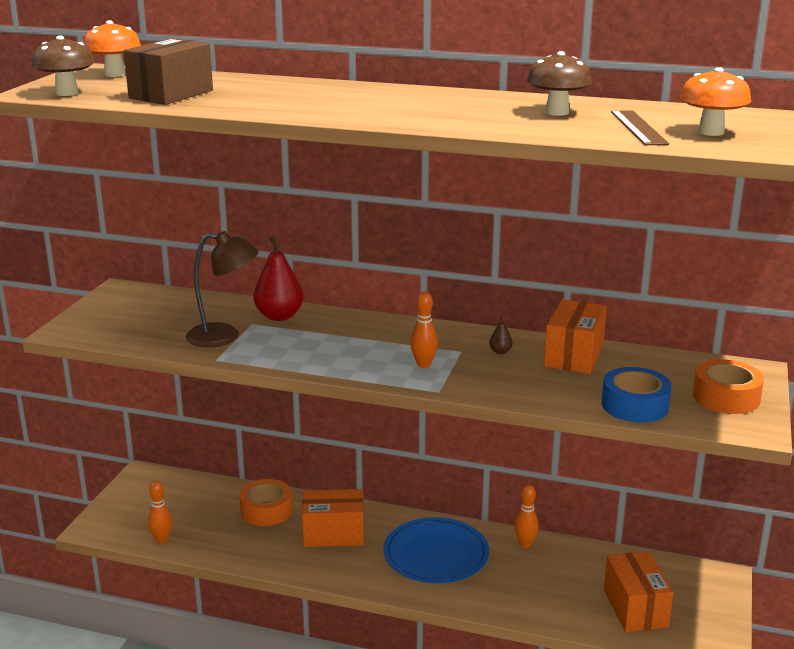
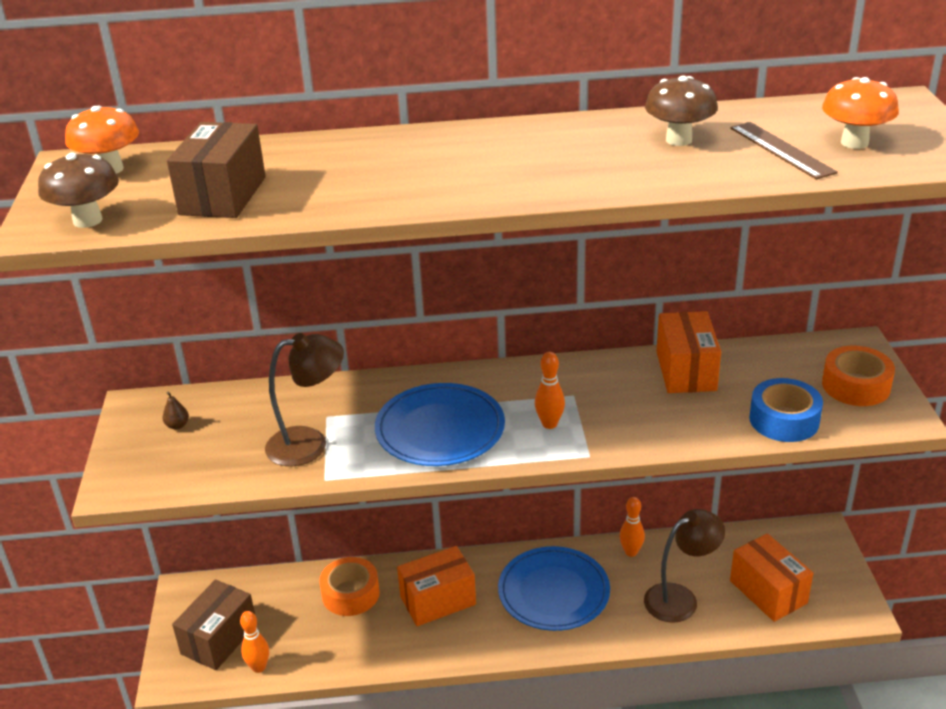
camera: 20 degrees left, 10 degrees up
(146, 513) = (219, 639): none -> brown box
(279, 316) = (349, 397): red pear -> none
(331, 349) = (440, 429): none -> blue plate
(500, 351) = (612, 385): brown pear -> brown pear (177, 425)
(547, 590) = (680, 598): none -> brown lamp

